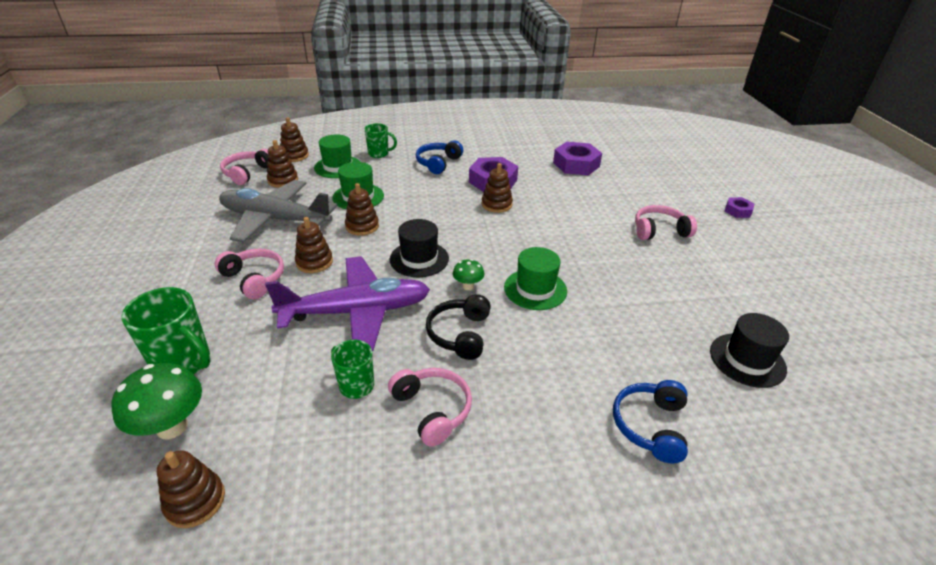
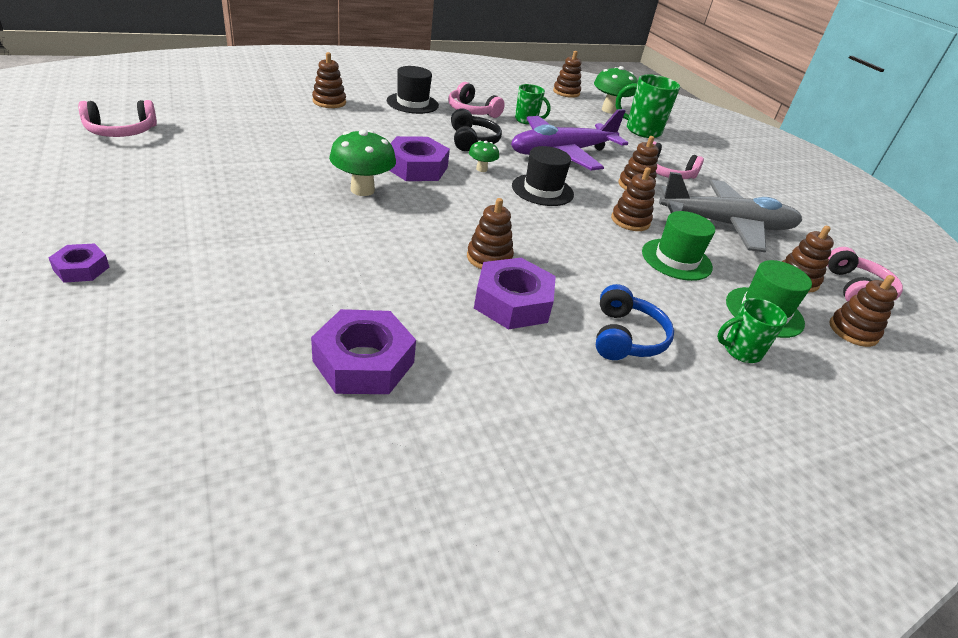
camera: 160 degrees right, 0 degrees up
(535, 289) = (416, 167): green hat -> purple nut
(586, 262) = (362, 190): none -> green mushroom
(650, 426) = (329, 102): blue headphones -> brown stacking toy
(659, 231) = (250, 229): pink headphones -> pink headphones (121, 131)
(747, 360) = (231, 125): black hat -> black hat (412, 103)

